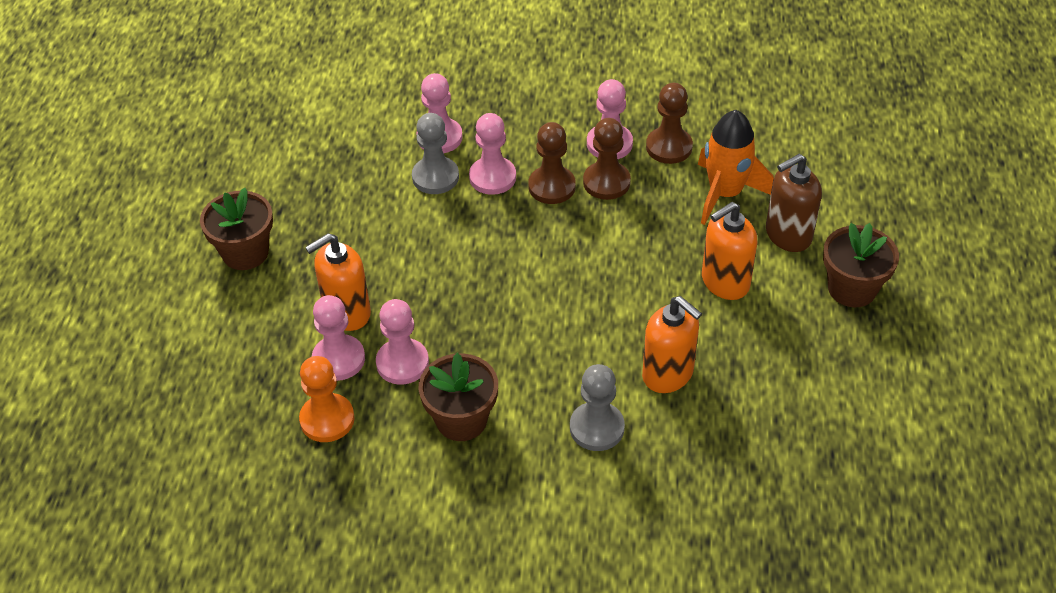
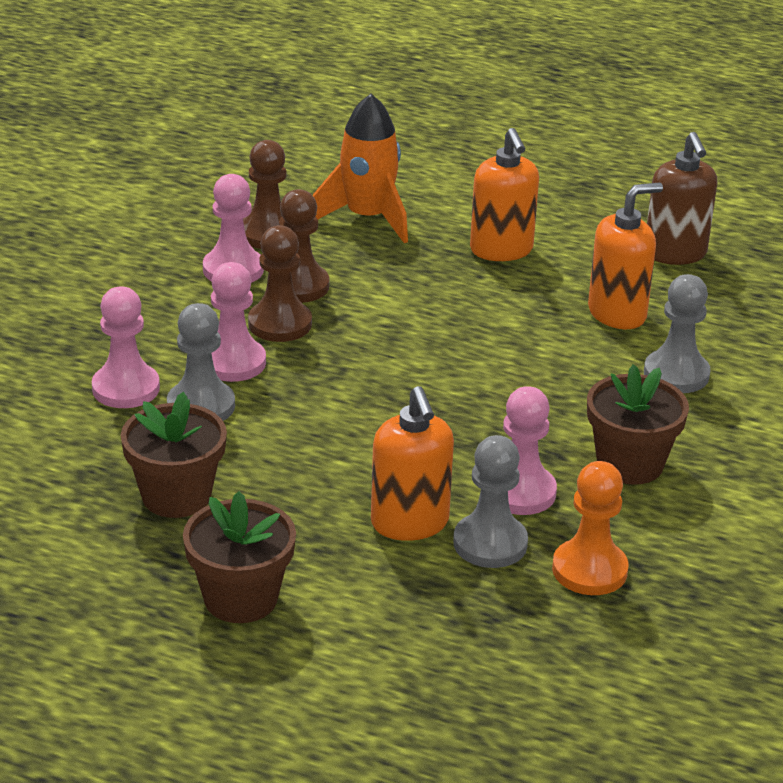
camera: 75 degrees left, 15 degrees down
(339, 359) = (490, 543): pink pawn -> grey pawn
(787, 235) = (453, 199): brown soap dispenser -> brown soap dispenser (675, 253)
(852, 289) = (548, 185): brown flower pot -> brown flower pot (176, 496)

